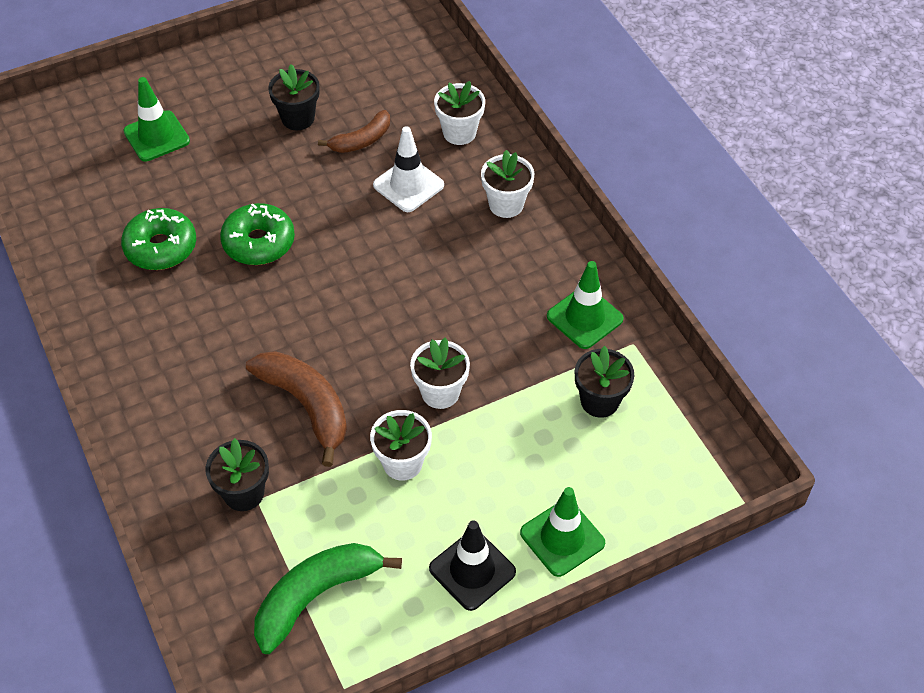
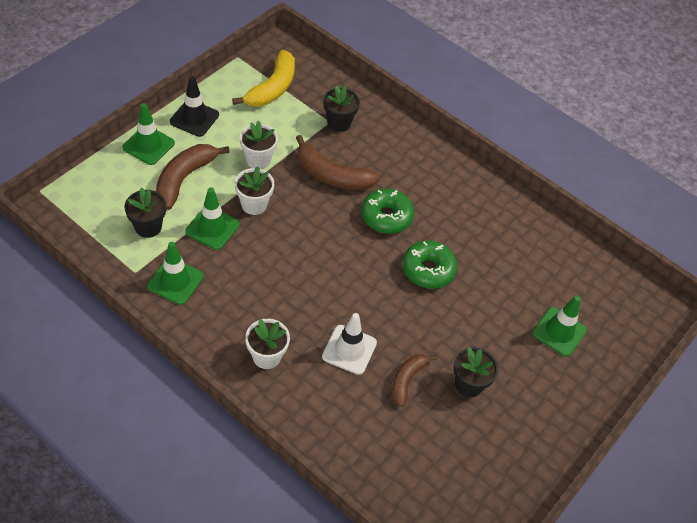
camera: 150 degrees right, 0 degrees up
(161, 247) = (489, 247): green donut -> green donut (386, 216)
(316, 596) = (272, 88): green banana -> yellow banana
(459, 133) = (333, 414): white flower pot -> none
(512, 375) = (212, 228): none -> green traffic cone
(525, 462) = (184, 179): none -> brown banana

